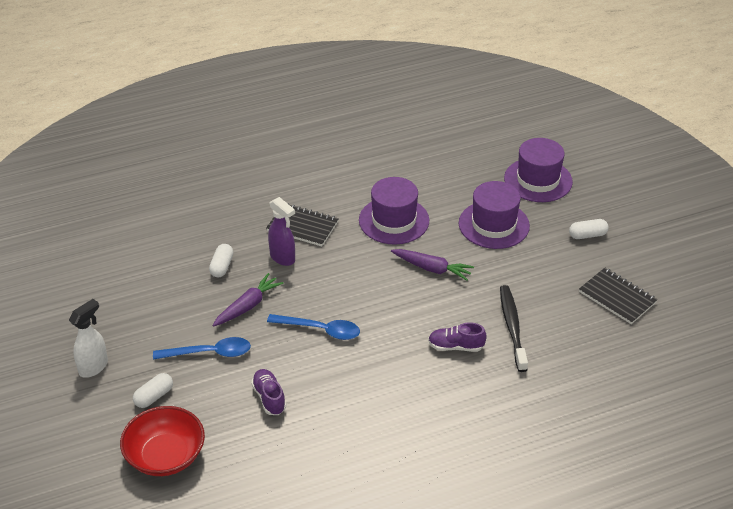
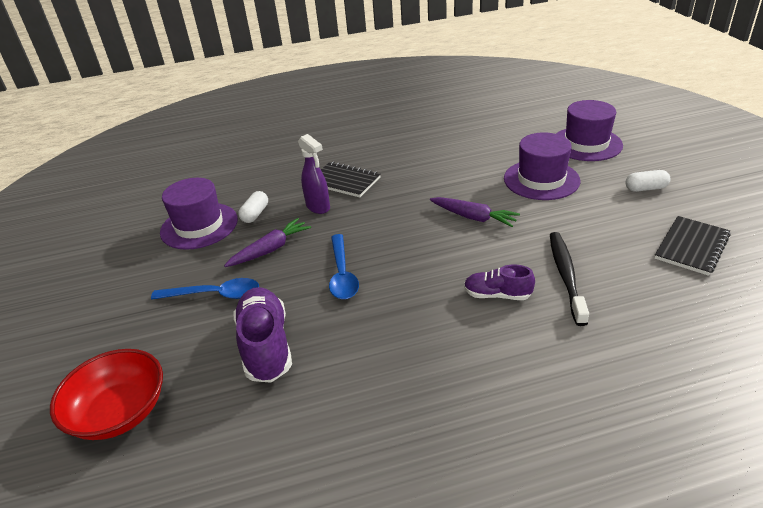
camera: 10 degrees right, 5 degrees down
(94, 367) = (87, 306): white spray bottle -> none
(154, 396) = (136, 339): white capsule -> none
(269, 398) = (266, 346): purple shoe -> purple shoe, size x1.70
(320, 330) = (342, 274): blue spoon -> blue spoon turned 60 degrees clockwise
(394, 220) = (437, 176): purple hat -> purple hat (199, 226)
(617, 297) = (691, 247): black notebook -> black notebook turned 75 degrees clockwise

